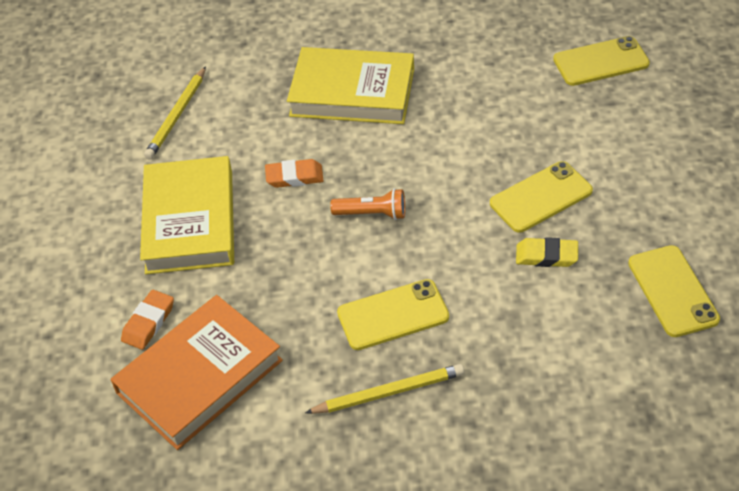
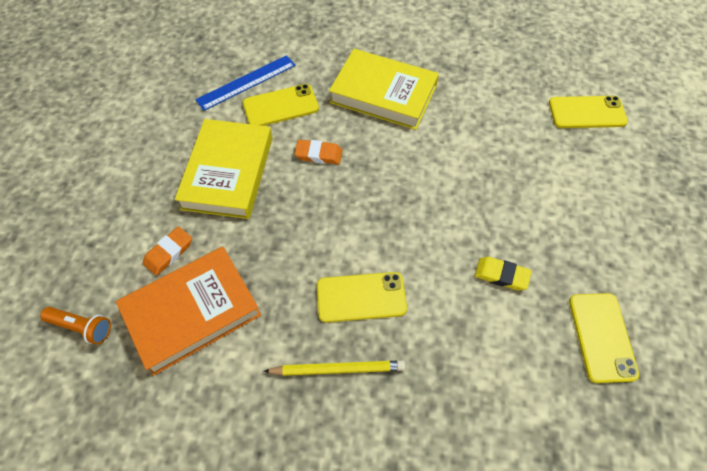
camera: 10 degrees right, 10 degrees up
(177, 115) = (246, 82): yellow pencil -> blue ruler
(372, 213) = (370, 201): orange flashlight -> orange flashlight (82, 327)
(541, 197) = (510, 220): yellow phone -> yellow phone (281, 106)

